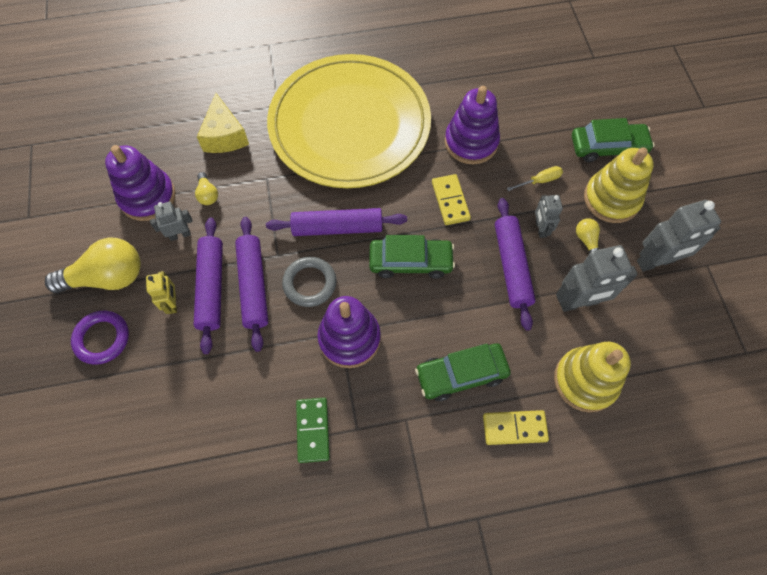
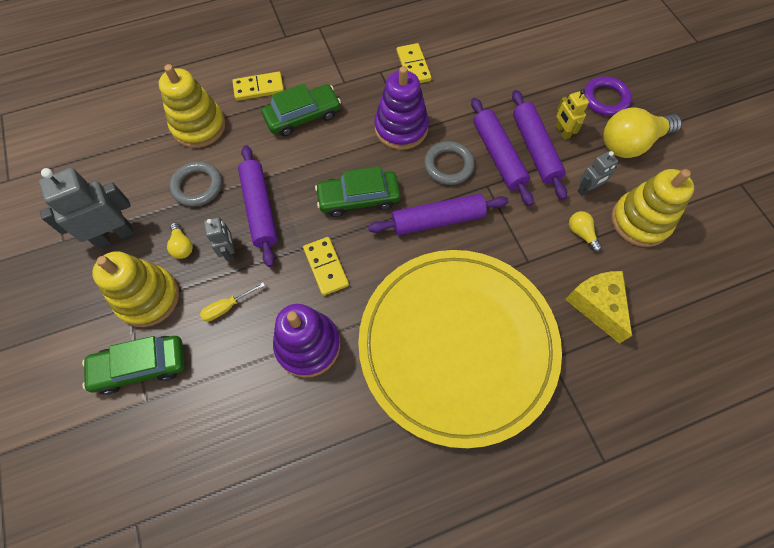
camera: 170 degrees right, 0 degrees up
(147, 197) = (640, 221): purple stacking toy -> yellow stacking toy
(313, 430) = (413, 66): green domino -> yellow domino
(578, 302) = (197, 186): grey robot -> grey ring

